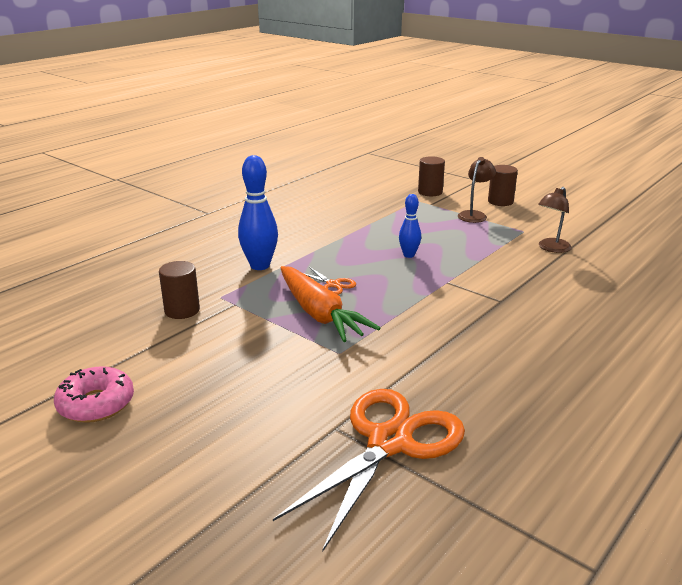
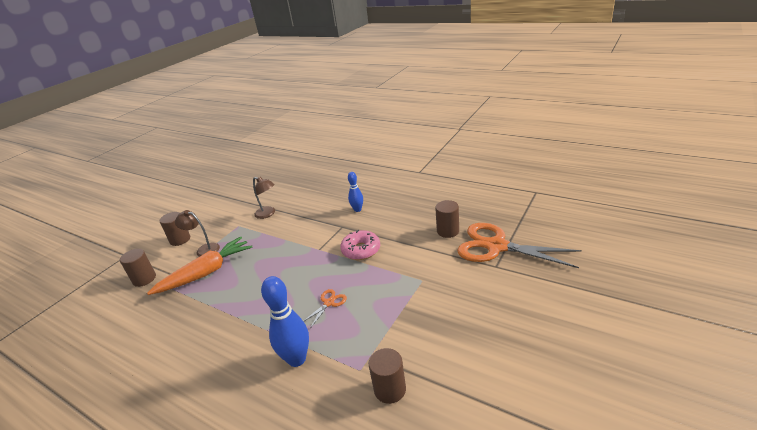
camera: 95 degrees left, 5 degrees up
(96, 404) = (540, 390): pink donut -> pink donut (361, 250)
(319, 314) = (376, 300): orange carrot -> orange carrot (206, 272)
(409, 255) = (276, 272): blue bowling pin -> blue bowling pin (357, 210)
(456, 397) = (448, 231): none -> brown cylinder

